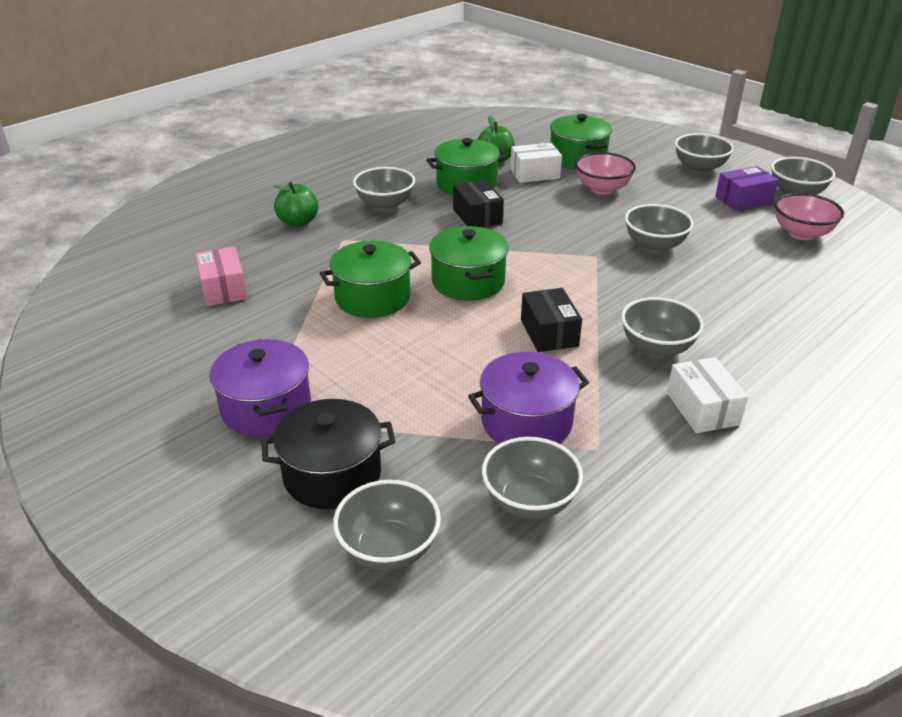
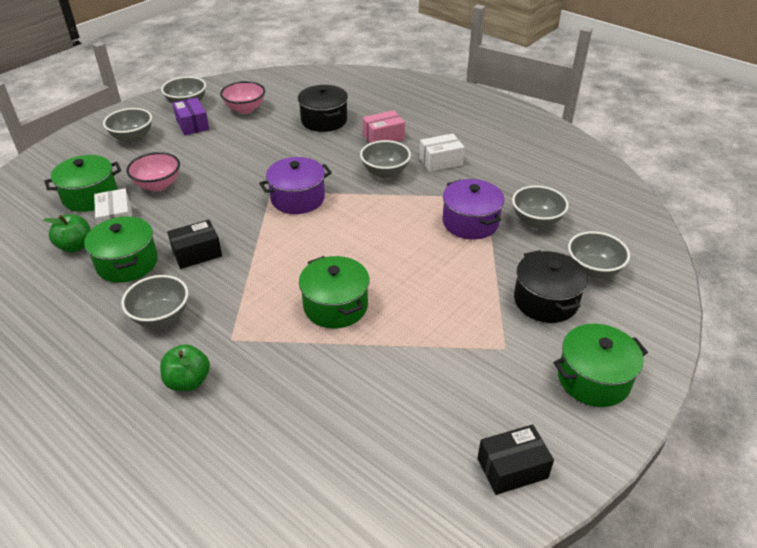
camera: 95 degrees left, 5 degrees up
(223, 289) = (325, 415): pink box -> pink box (383, 137)
(266, 408) = (491, 346): purple pot -> purple pot (297, 198)
(468, 282) = (309, 253): green pot -> green pot (593, 379)
(549, 333) = (374, 213): black box -> black box (512, 468)
(654, 245) = (257, 165): grey bowl -> none
(796, 297) = (324, 120): none -> black pot

